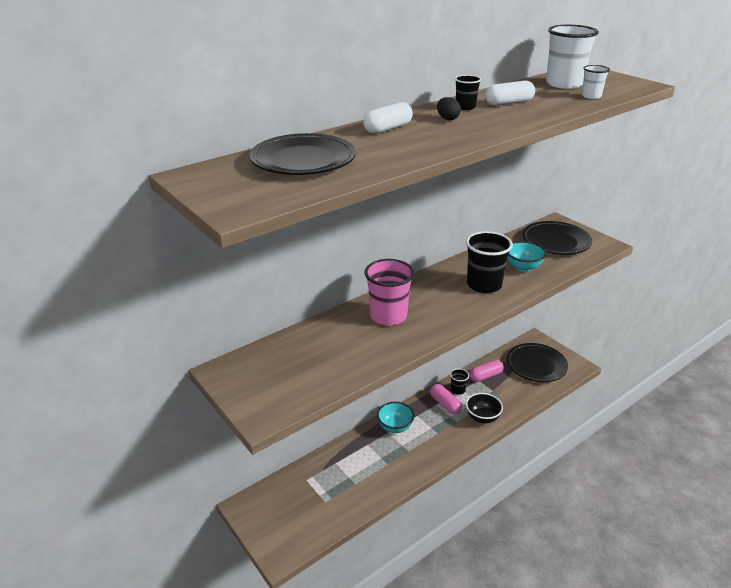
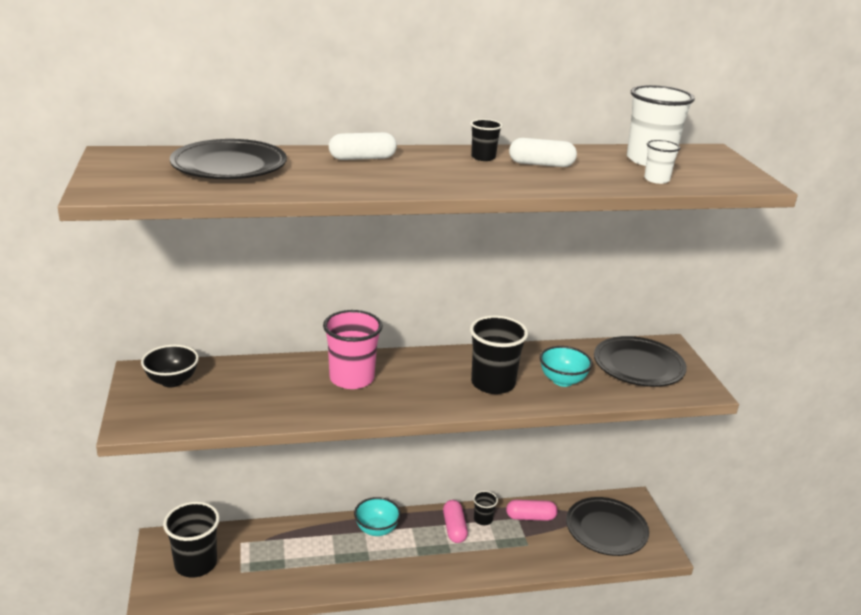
camera: 25 degrees right, 5 degrees down
(286, 511) = (195, 563): none -> black cup
(447, 119) = (441, 164): black egg -> none
(482, 418) = (485, 561): black bowl -> black bowl (172, 381)

